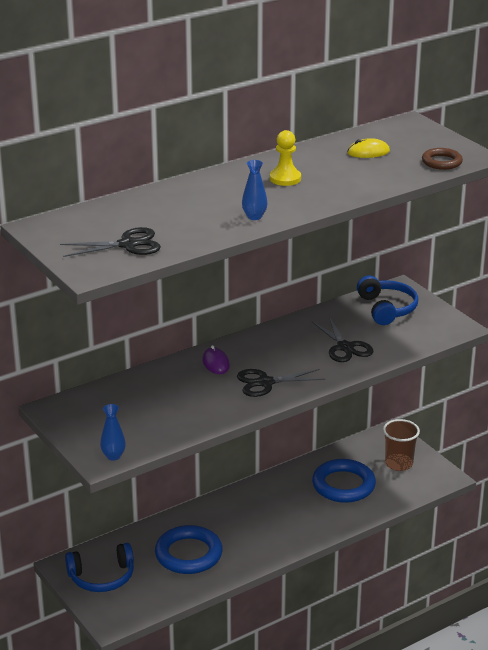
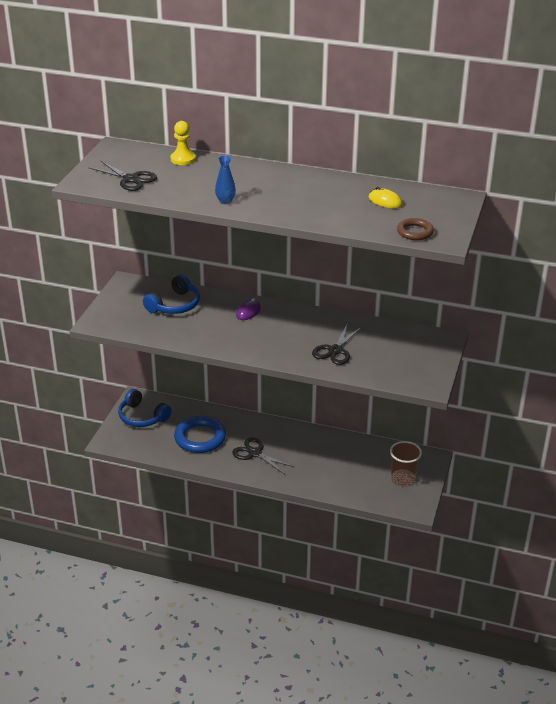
camera: 50 degrees right, 5 degrees up
(113, 456) = (104, 324): blue vase -> none
(265, 382) = (250, 339): black scissors -> black scissors (254, 453)
(285, 178) = (296, 190): yellow pawn -> yellow pawn (183, 159)
(343, 485) = (347, 465): blue ring -> none
(387, 308) = (409, 345): blue headphones -> blue headphones (175, 305)

